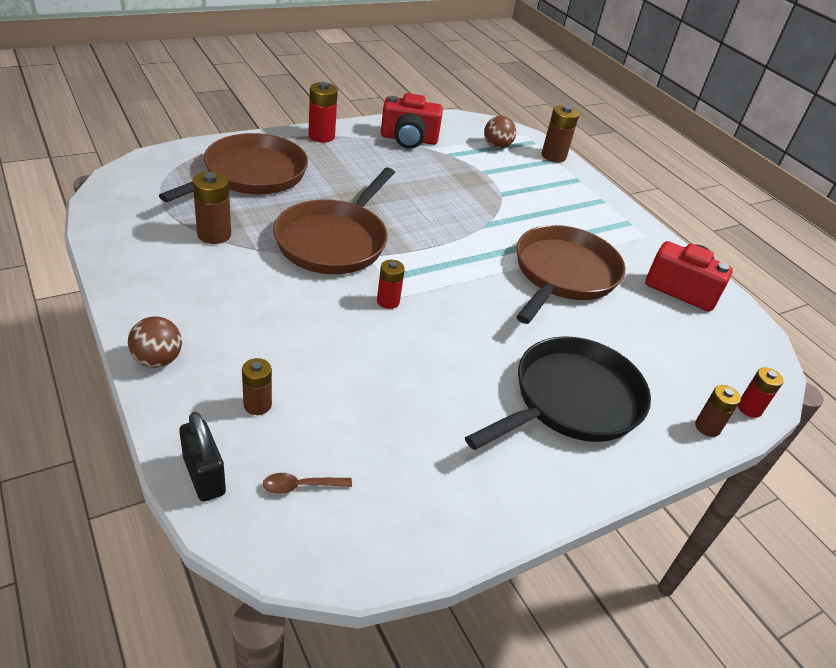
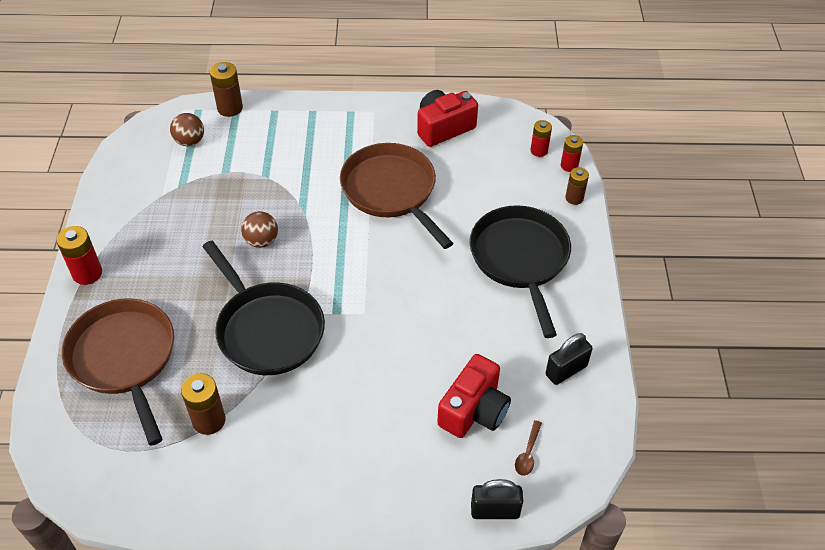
camera: 55 degrees left, 10 degrees up
(157, 360) = (360, 510): brown ball -> brown ball (261, 241)
(257, 405) = (440, 455): brown battery -> none
(334, 241) = (267, 329): brown pan -> black pan
(388, 301) = (366, 323): red battery -> red battery (539, 151)
(409, 139) = (137, 204): red camera -> red camera (474, 410)
(446, 492) = (566, 370): none -> black padlock

